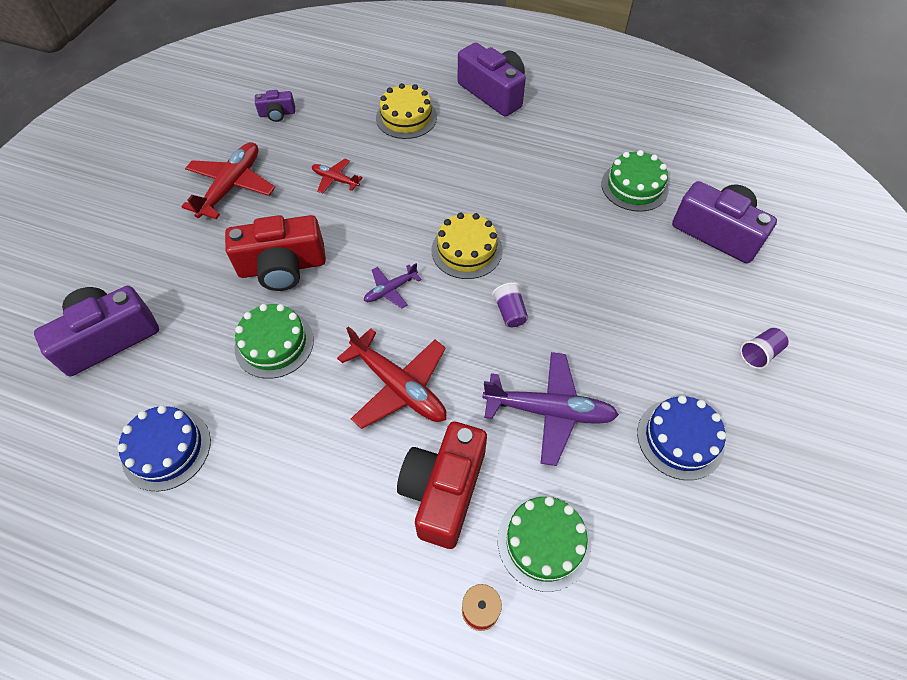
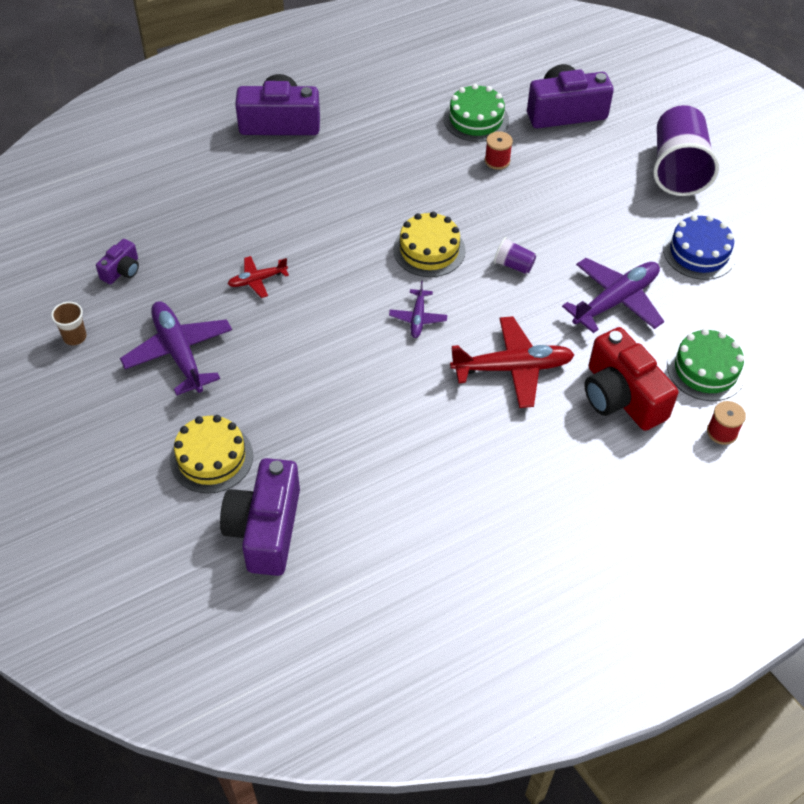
camera: 50 degrees left, 5 degrees down
(166, 449) = (426, 542): blue cake -> none
(200, 132) = (75, 337): none -> brown cup
(231, 186) = (179, 353): red plane -> purple plane
(274, 343) = (393, 419): green cake -> none
(282, 267) = (317, 370): red camera -> none
(406, 117) = (239, 192): yellow cake -> yellow cake (211, 457)
(608, 227) = (497, 161): none -> red spool
(759, 353) = (678, 169): purple cup -> purple cup, size x2.33

